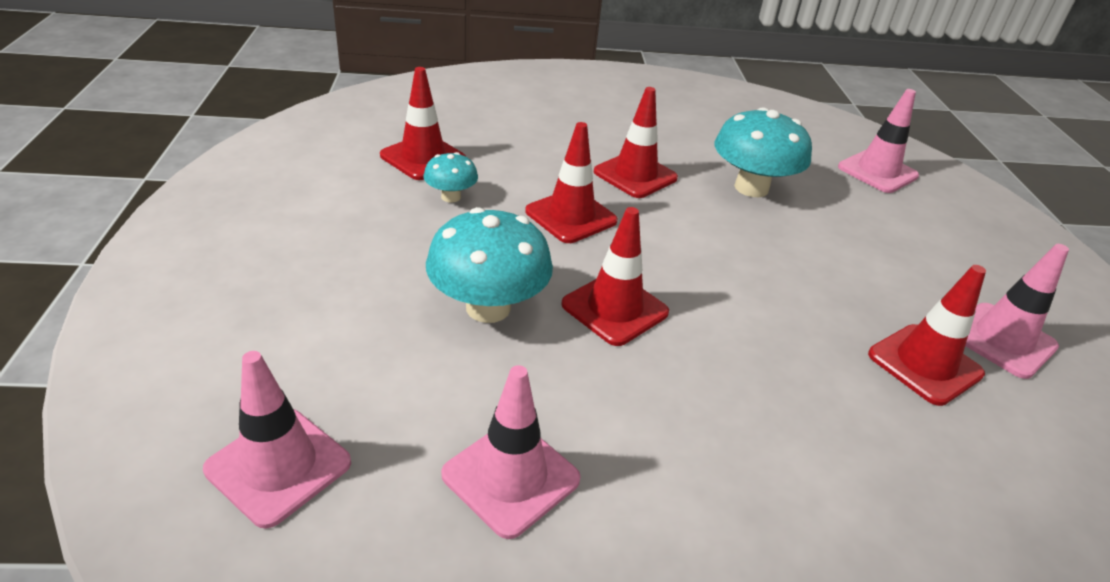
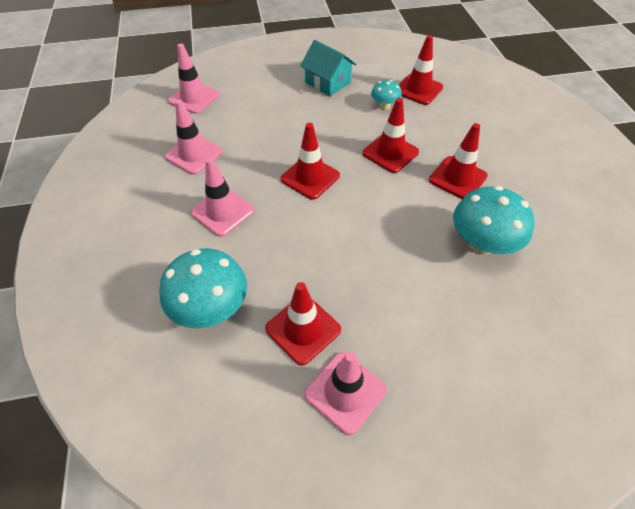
camera: 85 degrees right, 15 degrees up
(346, 242) = (327, 82): none -> turquoise house
(488, 307) = (295, 133): turquoise mushroom -> turquoise mushroom (211, 308)
(877, 172) = (576, 344): pink traffic cone -> pink traffic cone (222, 211)

